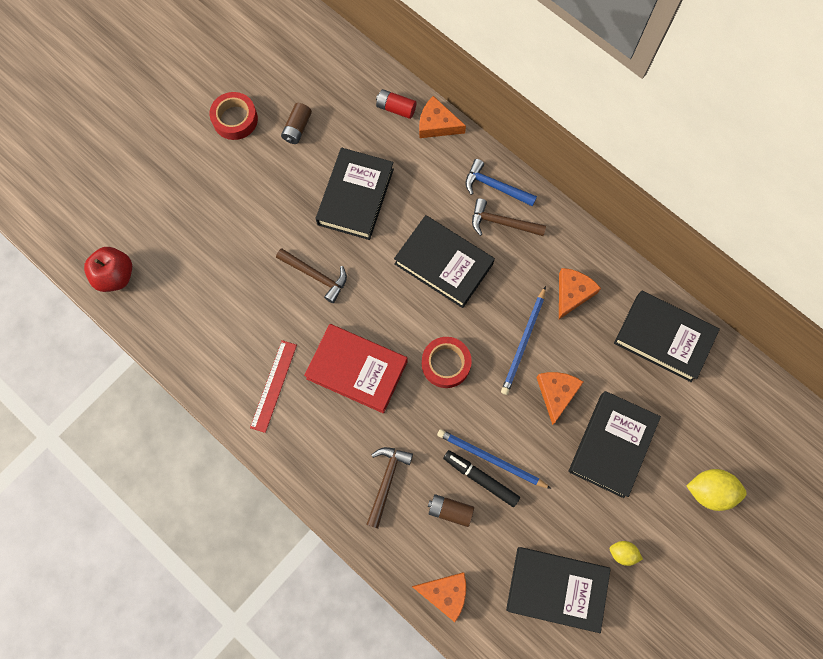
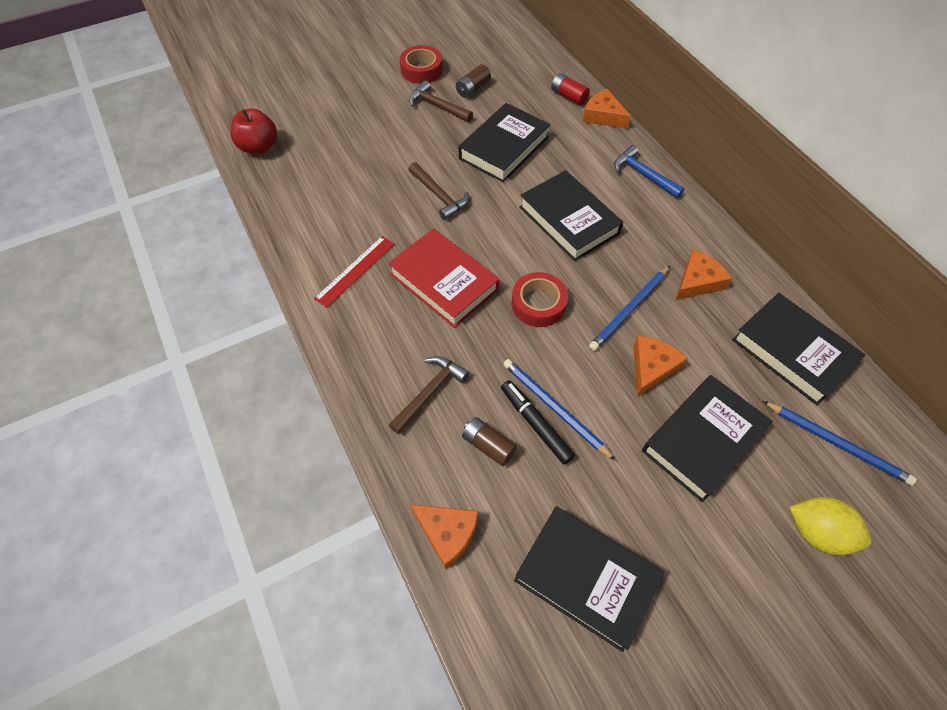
camera: 20 degrees right, 15 degrees down
(502, 223) = (640, 204): brown hammer -> brown hammer (437, 106)
(622, 553) = (684, 566): yellow lemon -> none
(711, 411) = (837, 443): none -> blue pencil

